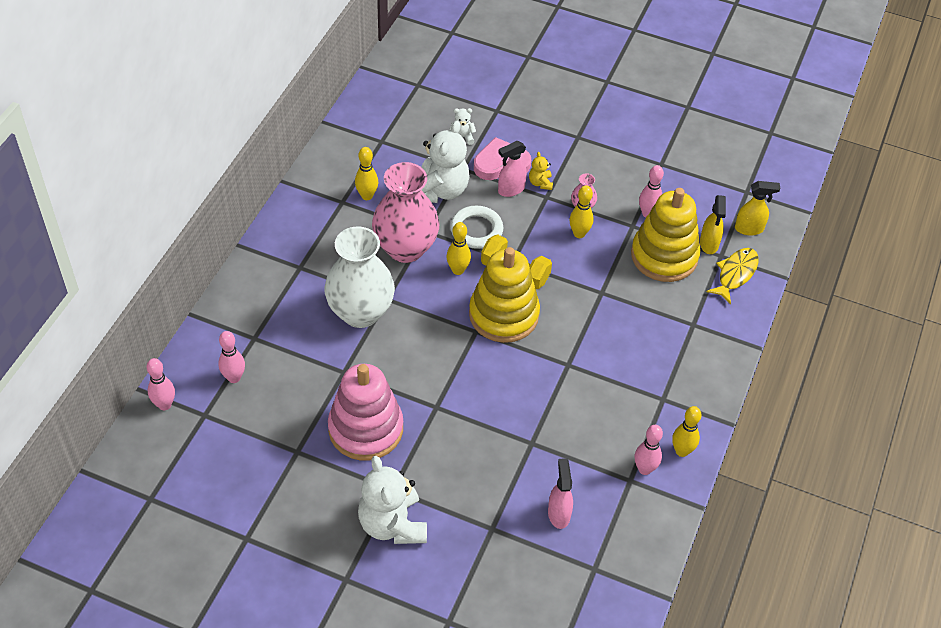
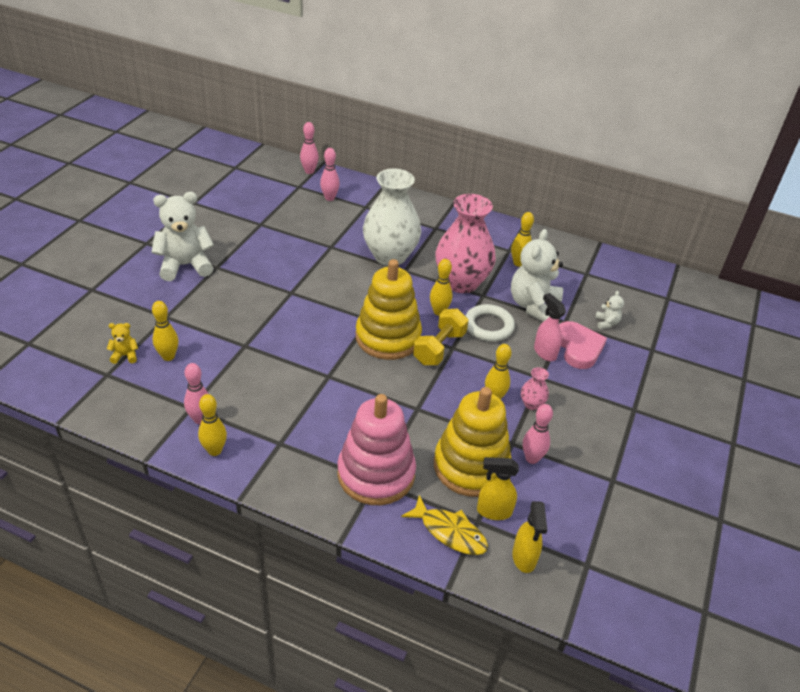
camera: 90 degrees right, 10 degrees down
(366, 429) = (275, 255): pink stacking toy -> pink stacking toy (376, 474)
(440, 190) = (533, 306): white teddy bear -> white teddy bear turned 90 degrees clockwise
(540, 183) = (558, 374): yellow teddy bear -> yellow teddy bear (125, 355)
(558, 513) = (168, 356): pink spray bottle -> yellow bowling pin

